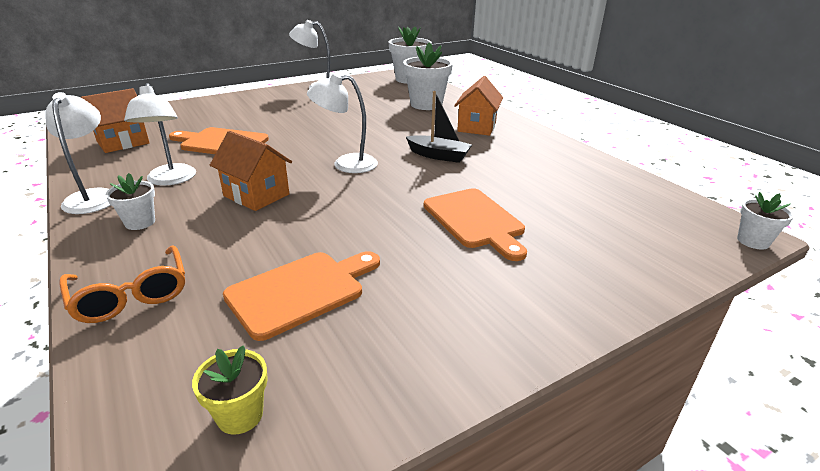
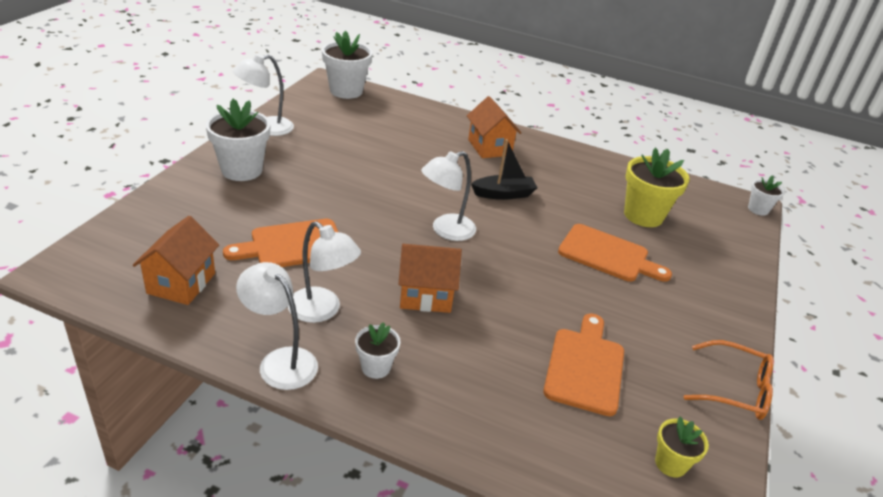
camera: 40 degrees left, 5 degrees up
(131, 295) = (484, 431): orange glasses -> orange glasses (735, 389)
(426, 104) = (411, 127): white flower pot -> white flower pot (242, 170)
(569, 205) = (643, 215): none -> yellow flower pot

